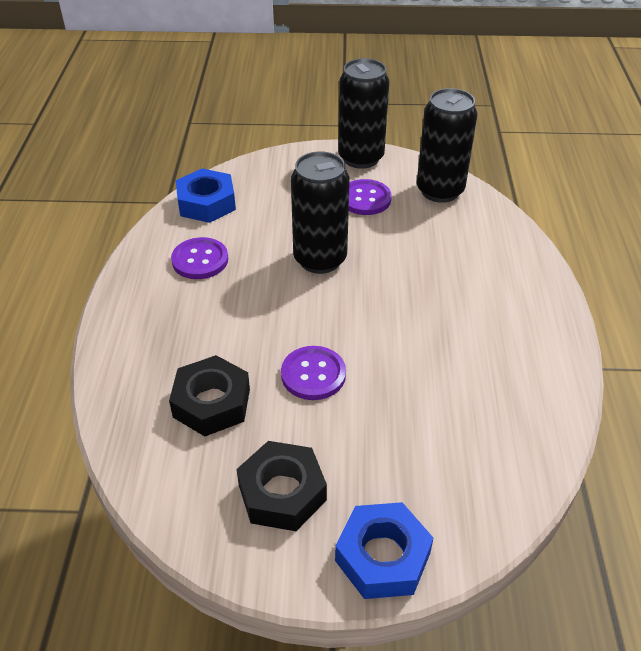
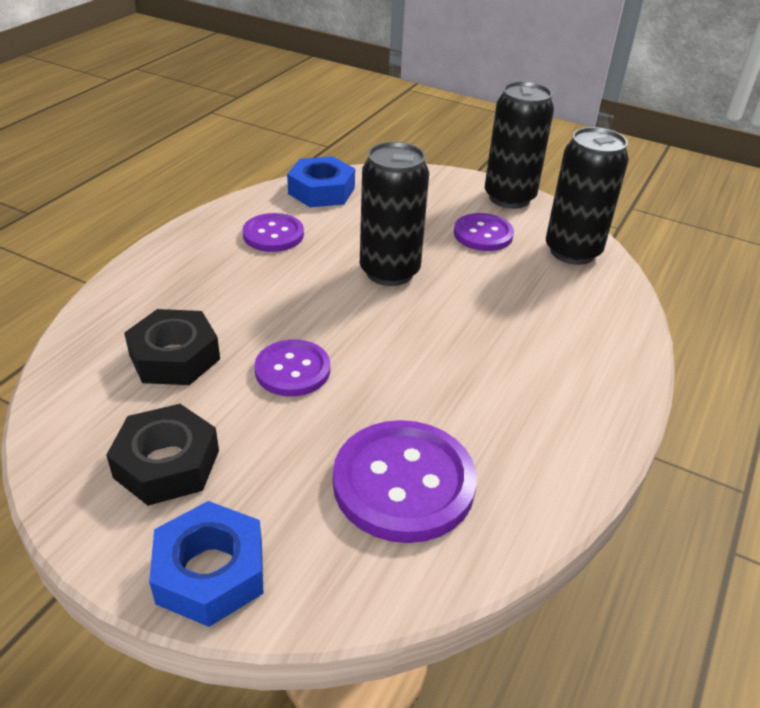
camera: 25 degrees right, 5 degrees down
(460, 428) = (403, 483): none -> purple button

